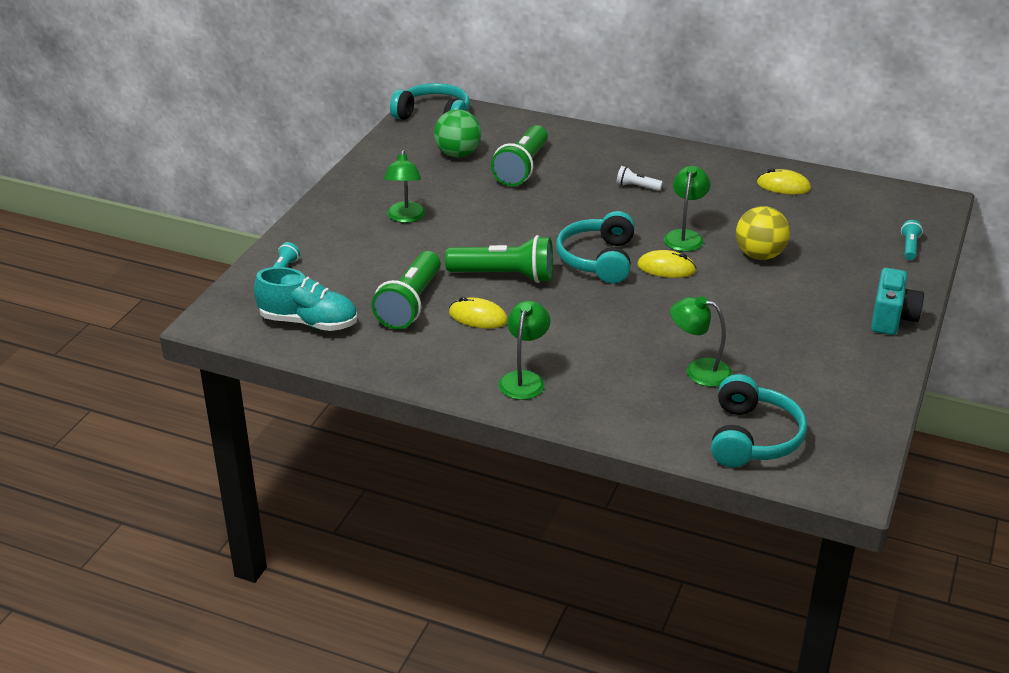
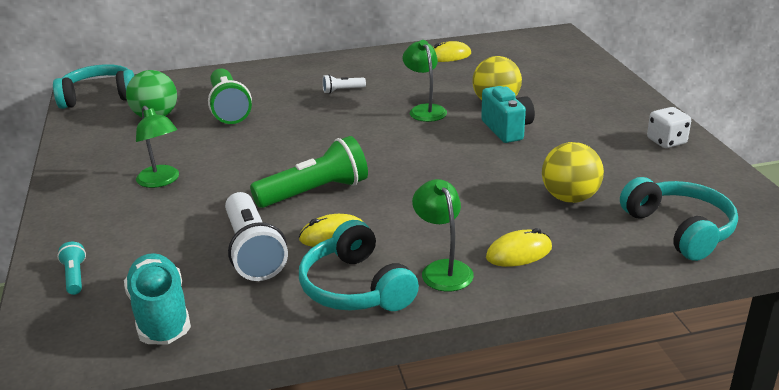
camera: 35 degrees left, 5 degrees down
(308, 322) = (160, 314): turquoise shoe -> turquoise shoe turned 90 degrees counterclockwise
(410, 304) = (253, 251): green flashlight -> white flashlight
(598, 259) = (379, 150): turquoise headphones -> turquoise headphones (355, 287)
(666, 268) = (441, 136): yellow mouse -> yellow mouse (519, 252)
(699, 370) = (569, 198): green lamp -> yellow ball
(866, 360) = (666, 141): none -> white dice
(892, 318) = (640, 109): turquoise camera -> turquoise camera (507, 129)
(909, 247) = (583, 64): turquoise flashlight -> none

